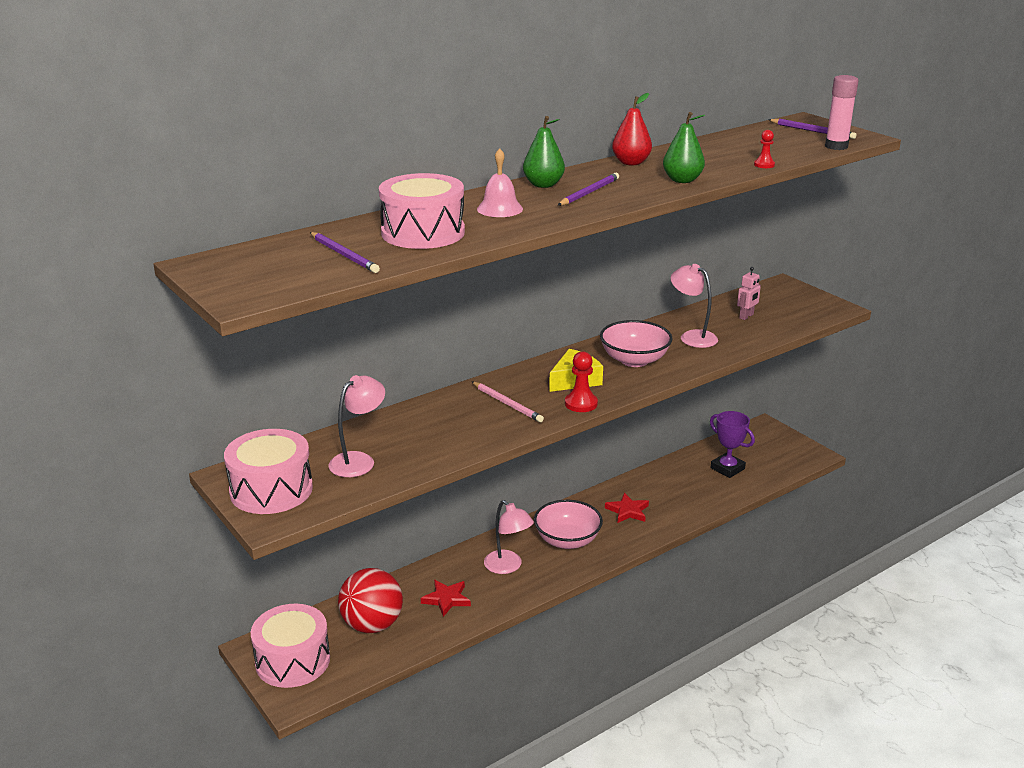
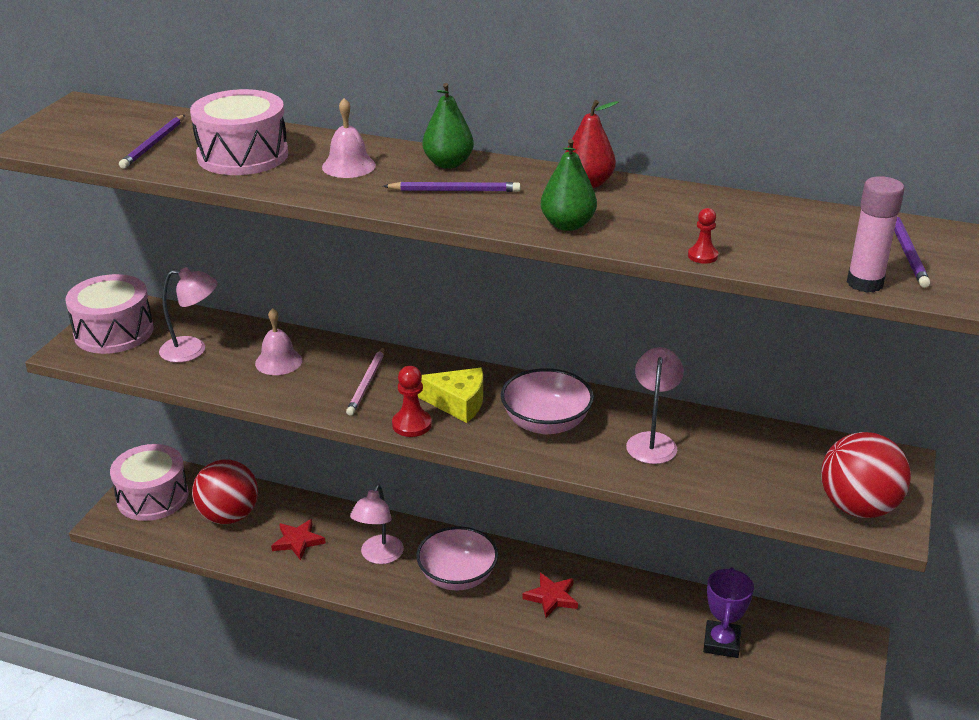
camera: 55 degrees right, 5 degrees up
(429, 429) = (278, 361): none -> pink bell
(746, 316) = (760, 462): pink robot -> none
(812, 308) = (858, 507): none -> red ball

